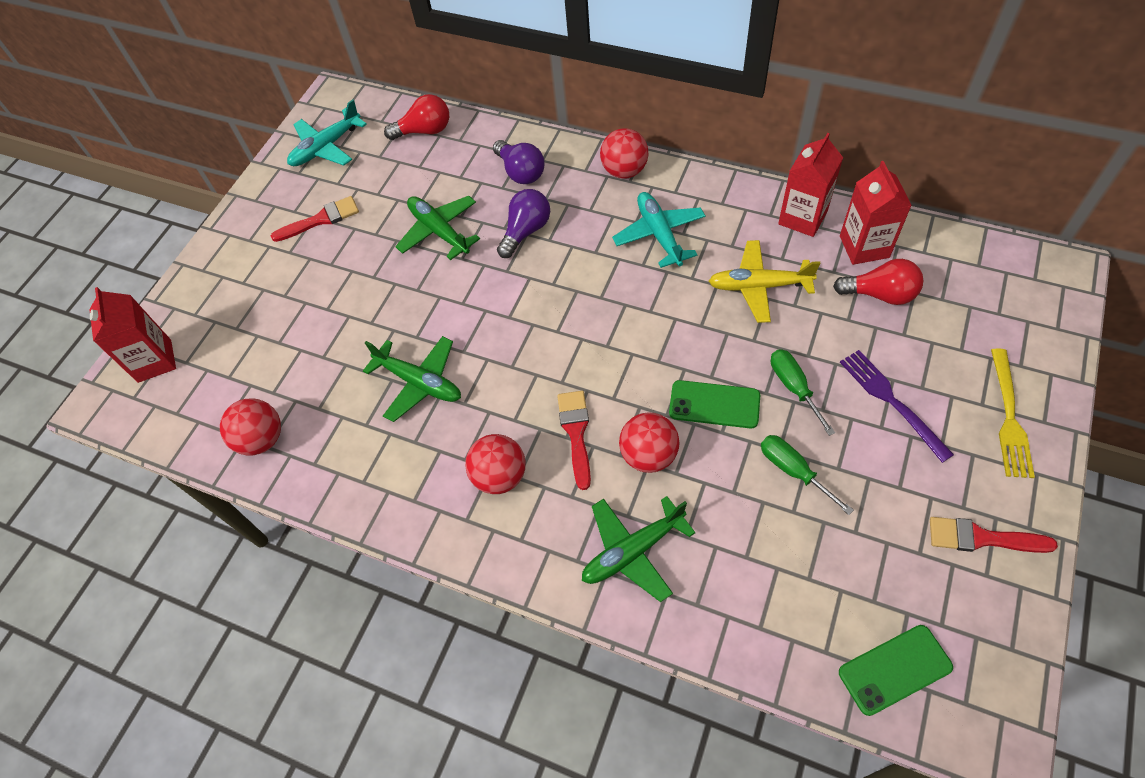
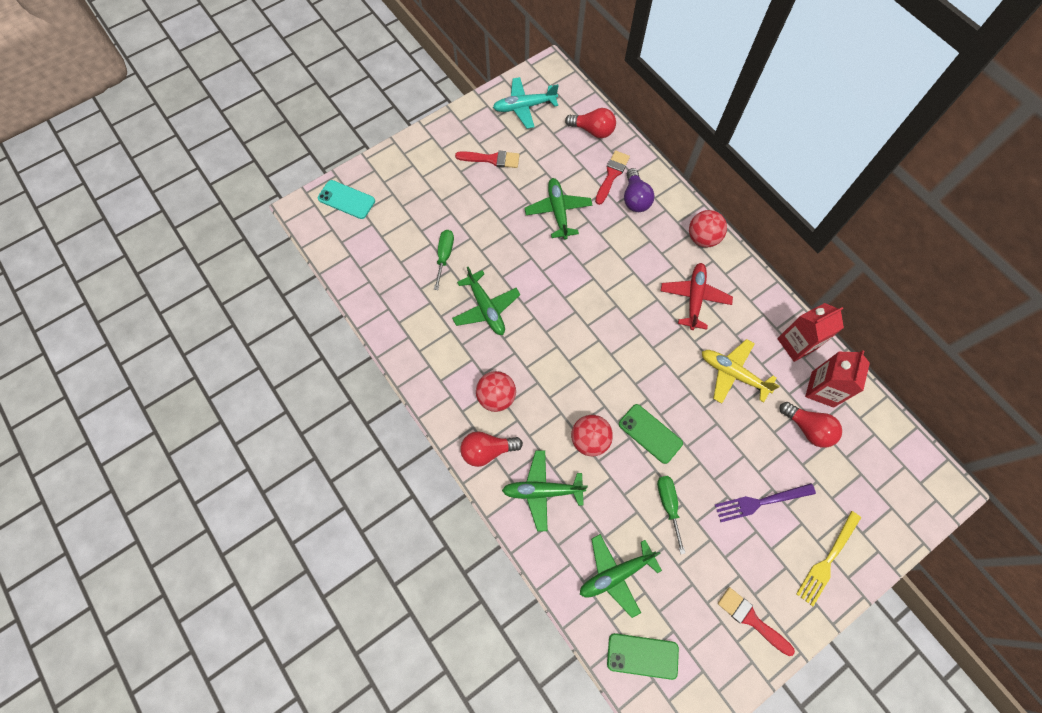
camera: 25 degrees right, 10 degrees up
(154, 361) = (346, 200): red carton -> turquoise phone
(262, 439) = (379, 288): red ball -> none
(526, 231) = (611, 244): purple light bulb -> none
(530, 547) = (487, 450): none -> red light bulb
(576, 433) = (556, 398): red brush -> red brush (612, 175)
(659, 234) = (694, 298): turquoise plane -> red plane
(791, 592) = (615, 574): none -> green plane
(794, 387) = (706, 454): green screwdriver -> green screwdriver (444, 256)
(891, 401) = (761, 502): purple fork -> purple fork turned 105 degrees counterclockwise

